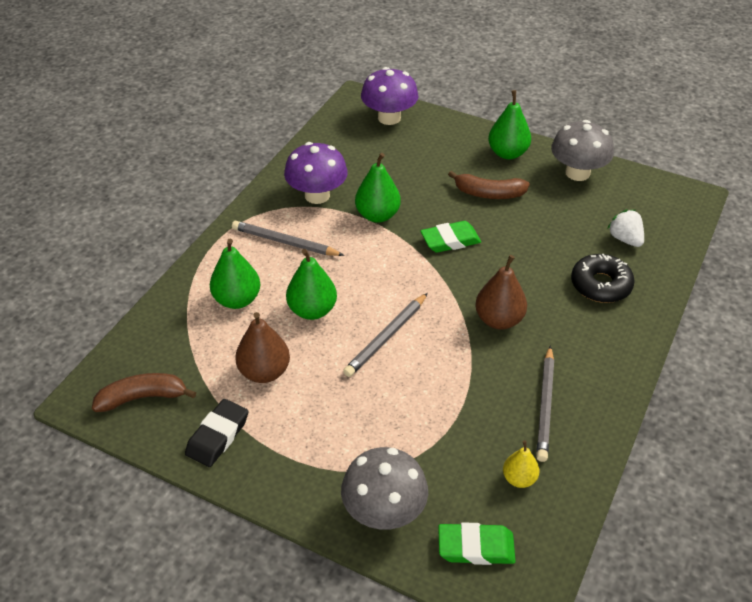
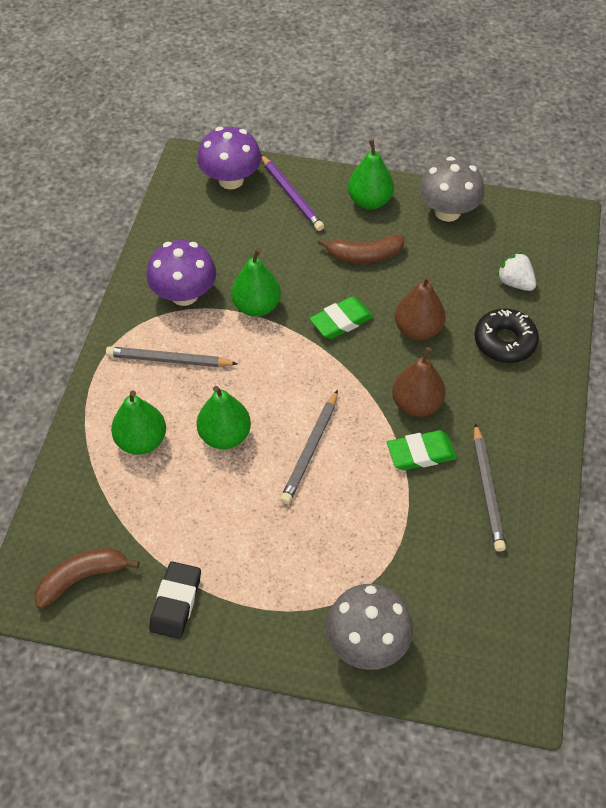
camera: 15 degrees left, 10 degrees up
(264, 372) = (199, 518): brown pear -> brown pear (417, 329)
(438, 138) = (291, 195): none -> purple pencil
(476, 547) = (464, 656): green eraser -> green eraser (421, 453)
(519, 478) = (484, 574): yellow pear -> none

